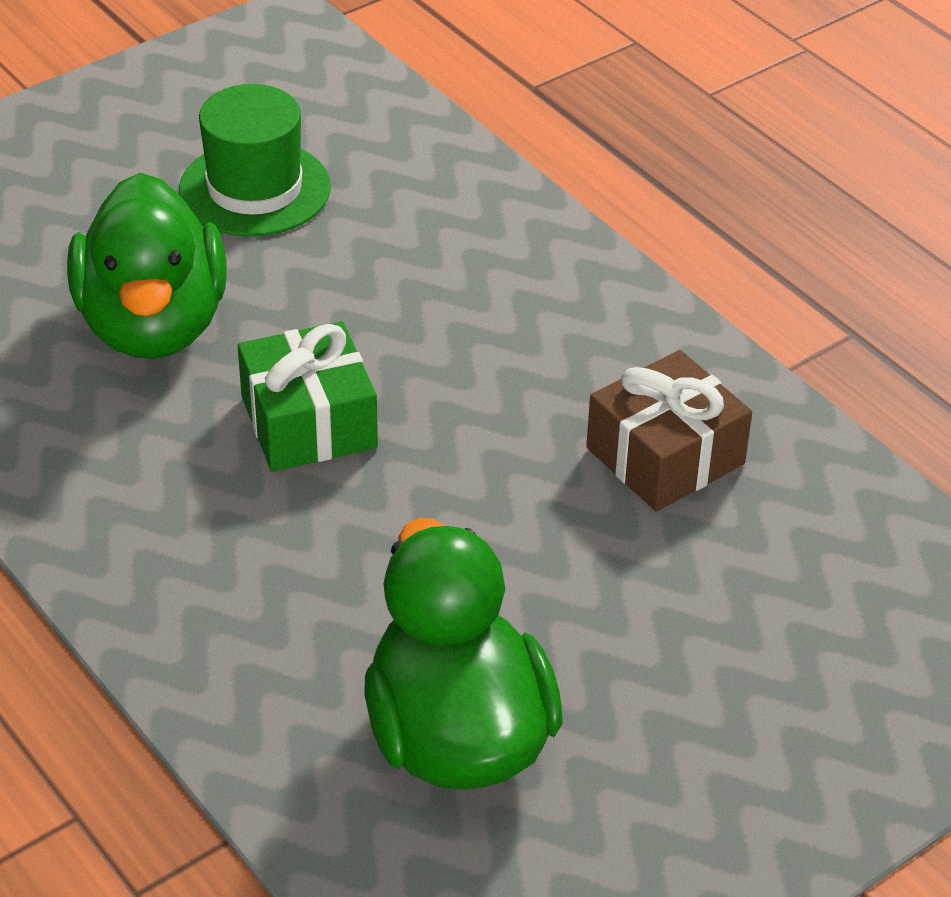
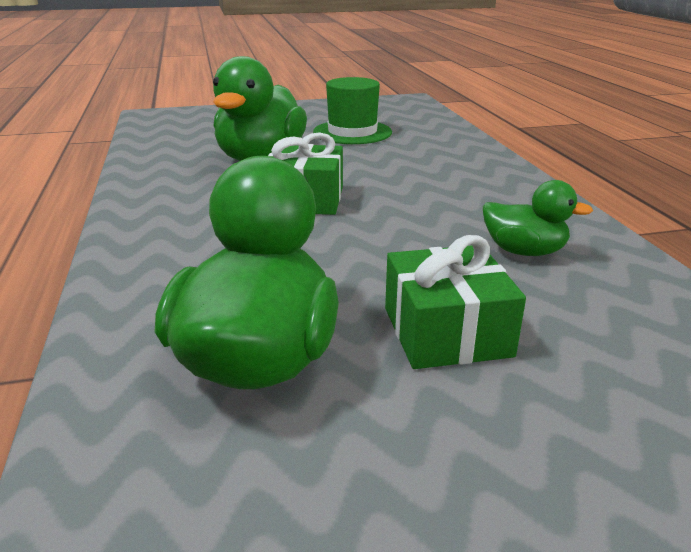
camera: 25 degrees right, 15 degrees down
(632, 630) = (446, 332): none -> green gift
(665, 456) = (524, 251): brown gift -> green duck

